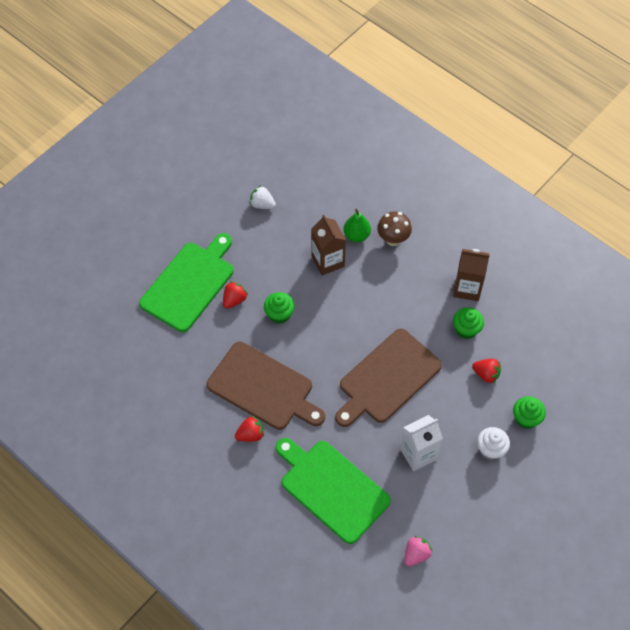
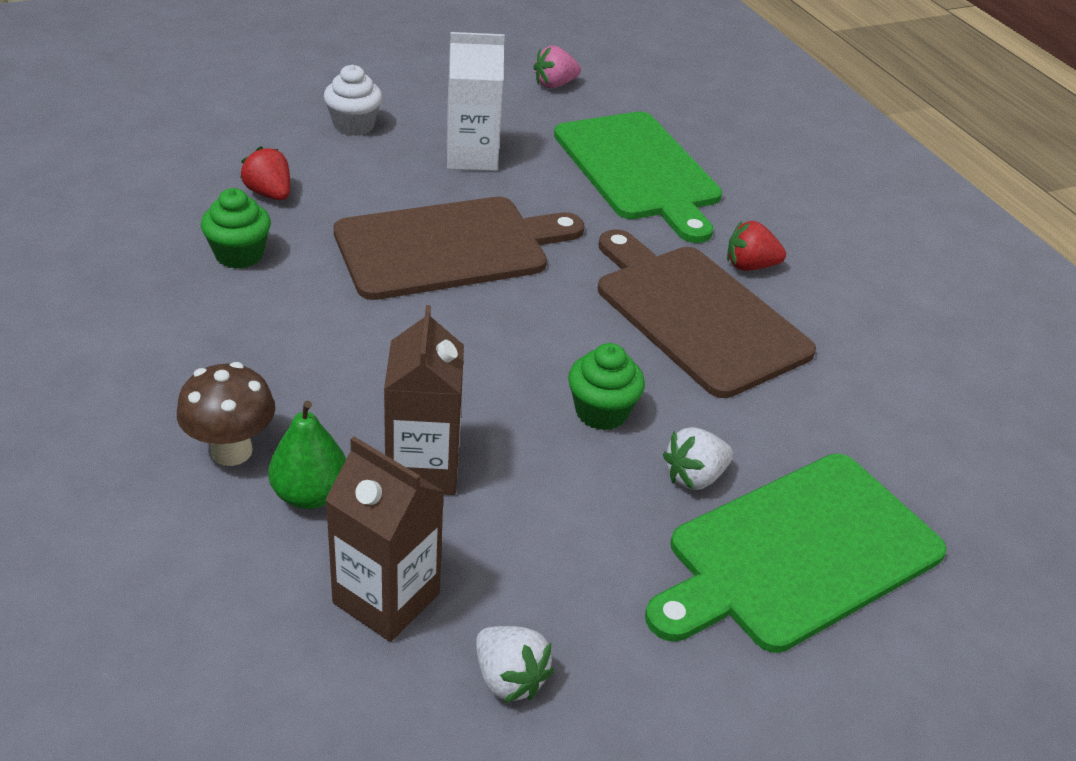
camera: 160 degrees left, 20 degrees down
(234, 300) = (694, 477): red strawberry -> white strawberry
(467, 288) = (167, 308): brown carton -> brown carton (386, 598)
(526, 418) = (263, 133): green cupcake -> none

